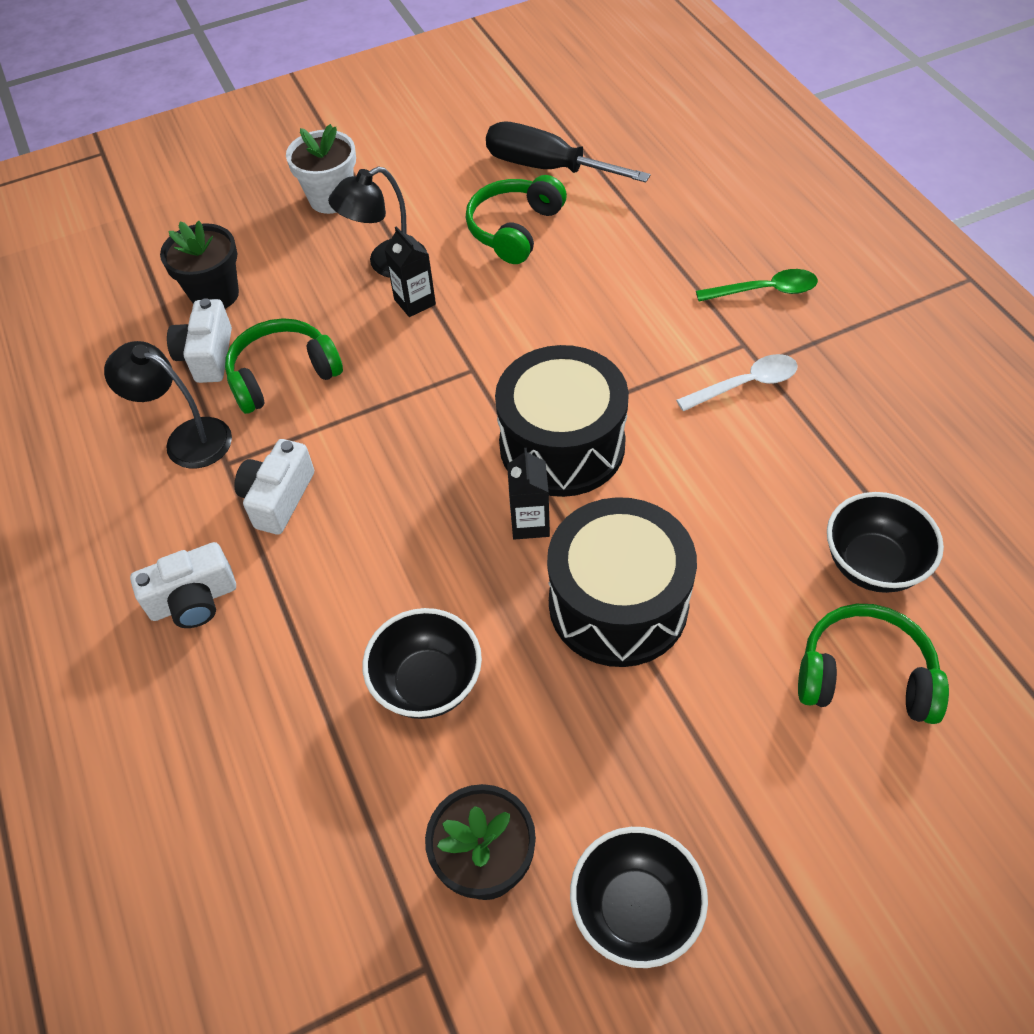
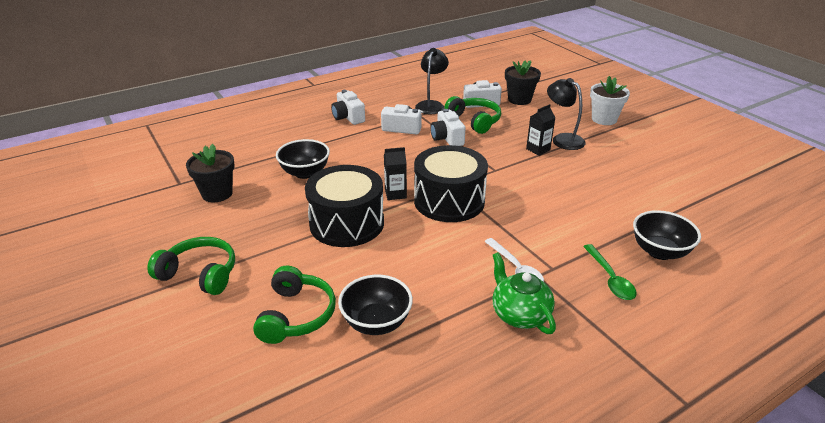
camera: 80 degrees right, 20 degrees down
(341, 426) = (447, 138): none -> white camera
(514, 229) = (613, 175): green headphones -> green headphones (200, 274)
(546, 168) = (679, 183): black screwdriver -> none
(635, 910) = (185, 234): black bowl -> black bowl (659, 251)
(841, 396) = (519, 314): none -> green teapot

